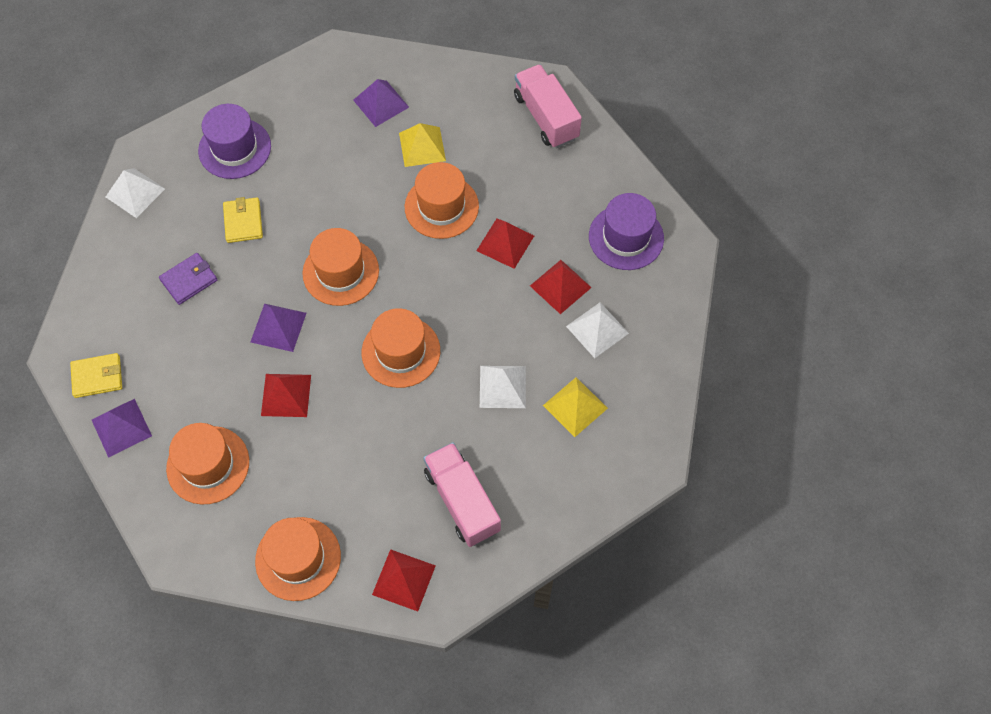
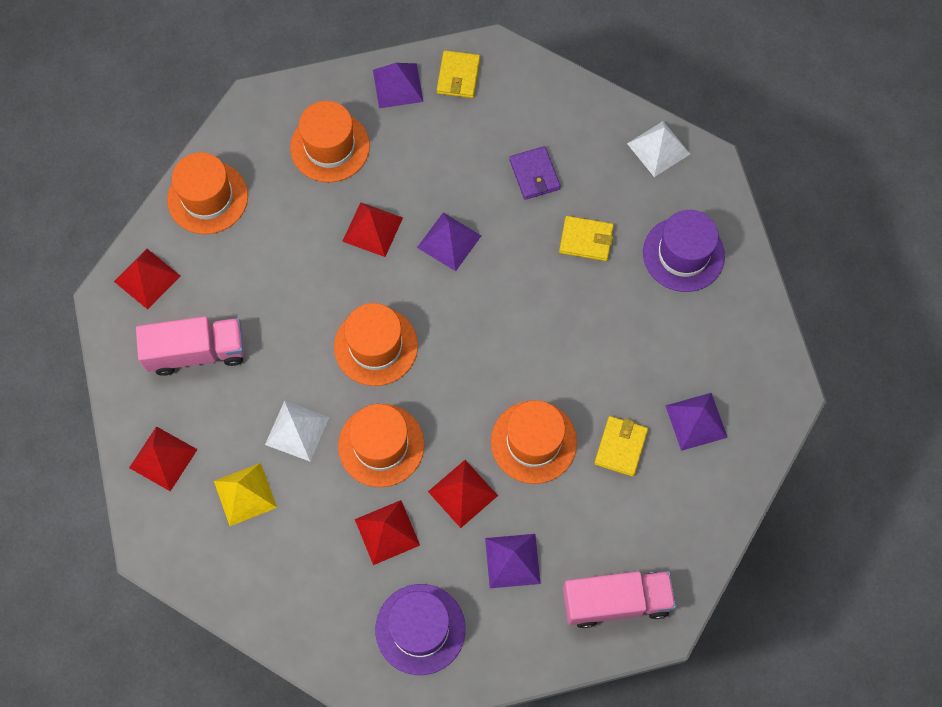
camera: 110 degrees right, 5 degrees up
(341, 272) = (490, 316): orange hat -> orange hat (381, 445)
(422, 147) = (620, 447): yellow pyramid -> yellow wallet
(545, 192) = (512, 561): none -> purple pyramid
(572, 488) = (163, 458): none -> red pyramid
(597, 329) = (321, 551): white pyramid -> none

